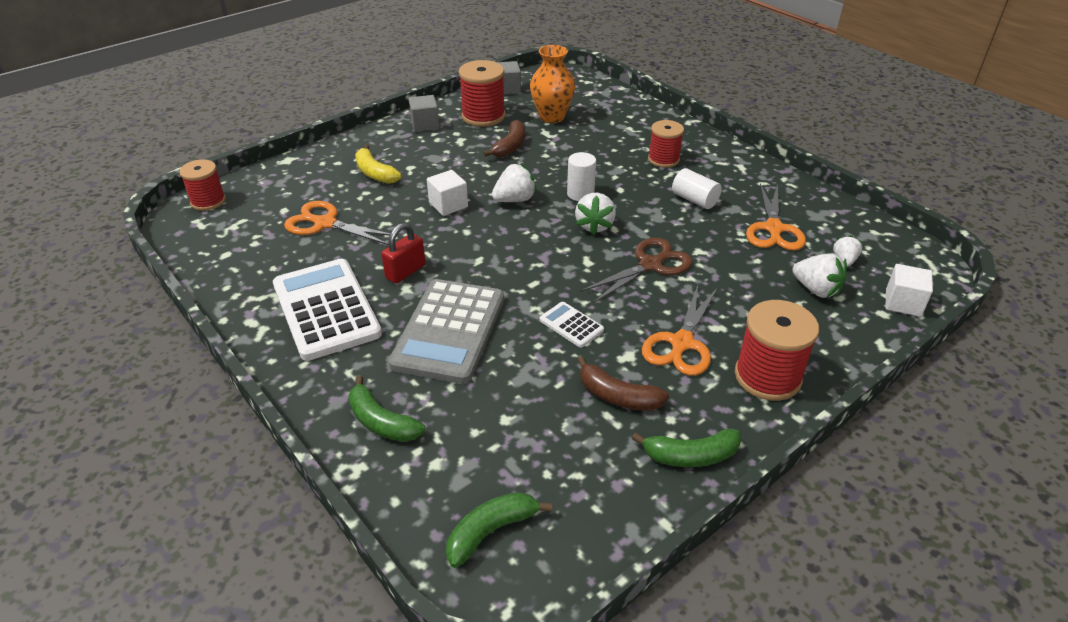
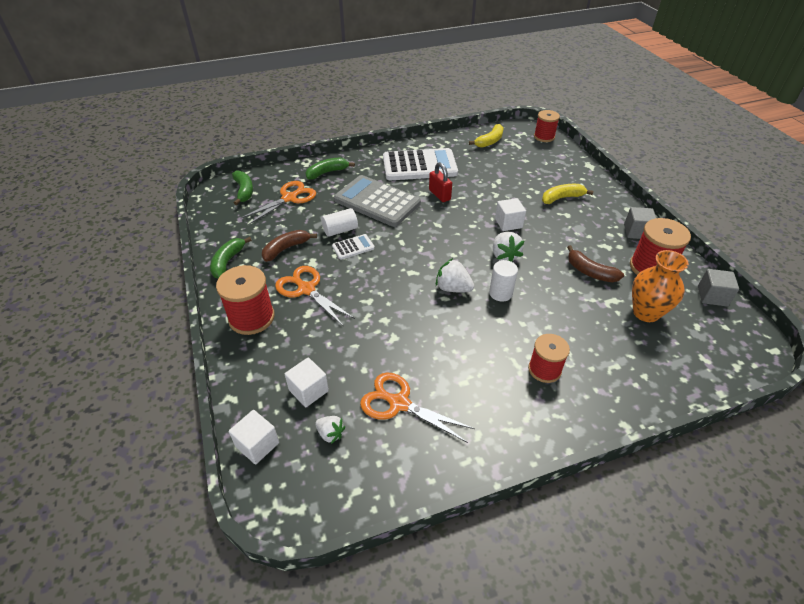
camera: 110 degrees right, 5 degrees up
(229, 249) = (489, 141): none -> yellow banana
(325, 223) = (504, 173): orange scissors -> orange scissors (289, 198)
(650, 265) = (391, 302): brown scissors -> none
(694, 200) = (466, 364): white cylinder -> white cylinder (340, 230)
(816, 290) = (308, 390): white strawberry -> white cube

